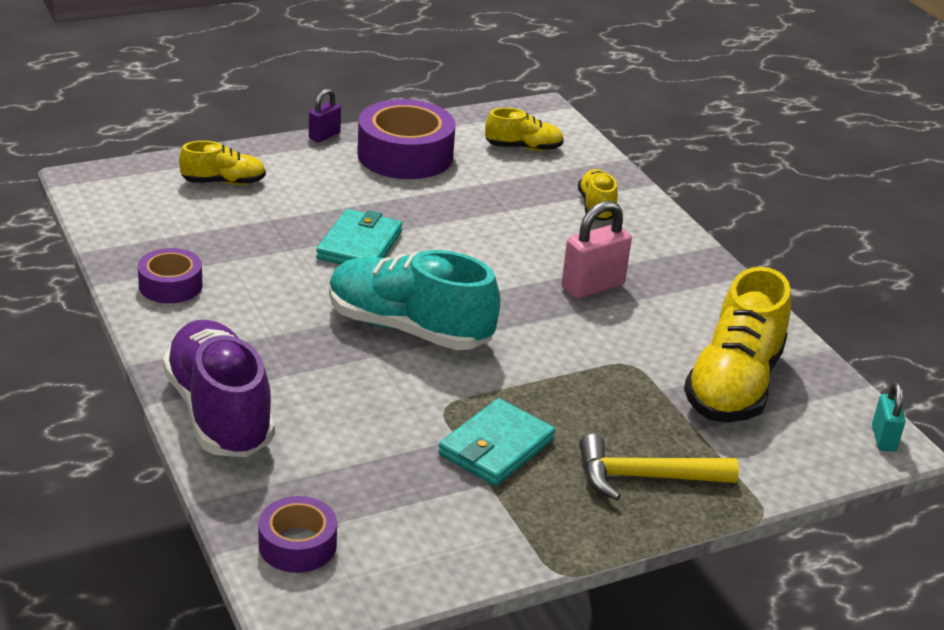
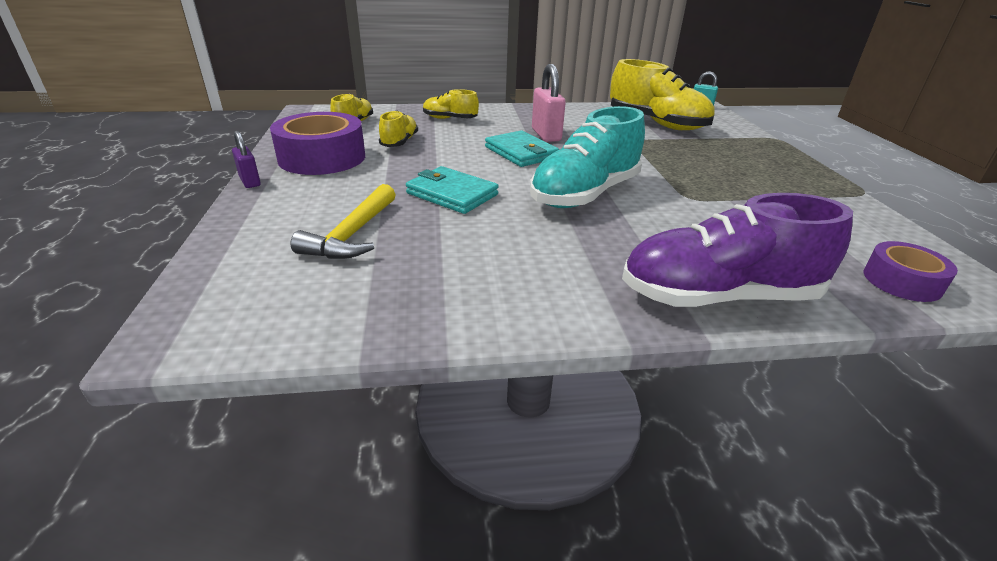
camera: 70 degrees left, 0 degrees up
(170, 285) = (475, 298): purple tape -> none
(223, 182) = (283, 240): yellow shoe -> yellow shoe (399, 142)
(496, 447) = (736, 189): turquoise wallet -> turquoise wallet (521, 152)
(644, 477) = (754, 156): yellow hammer -> yellow hammer (352, 235)

